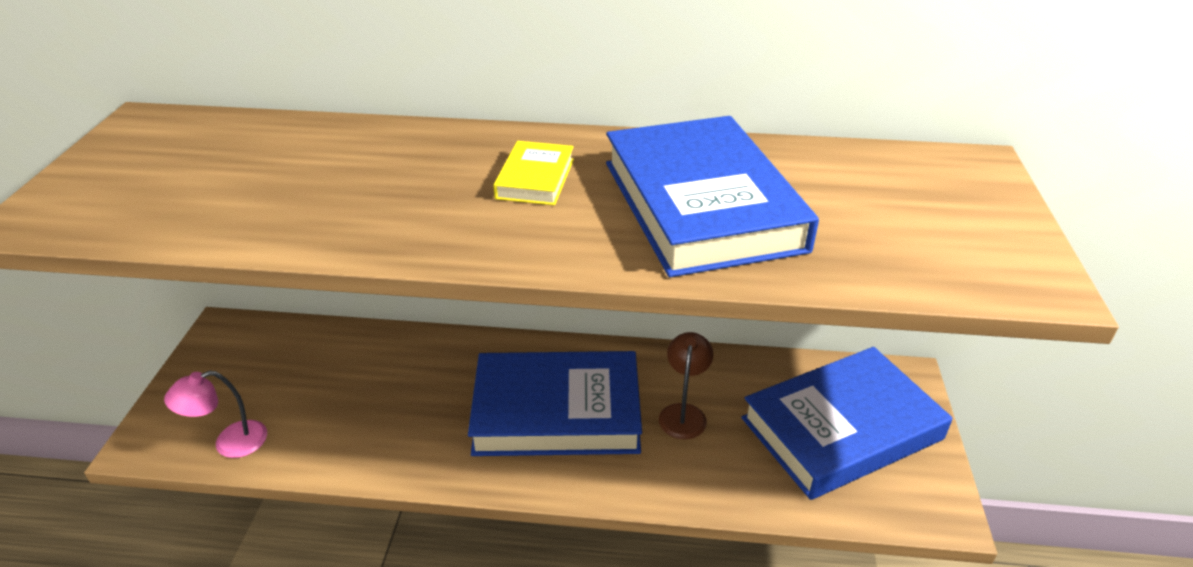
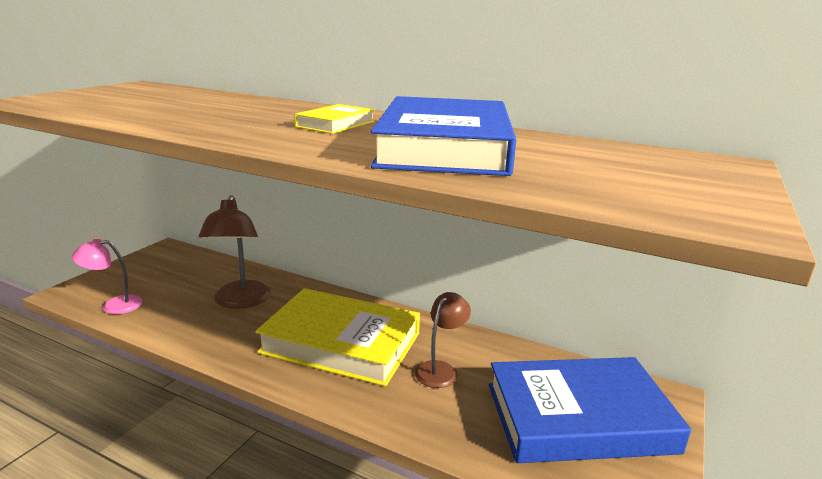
camera: 20 degrees right, 15 degrees down
(394, 388) = (240, 301): none -> brown lamp
(557, 411) = (341, 343): blue book -> yellow book

